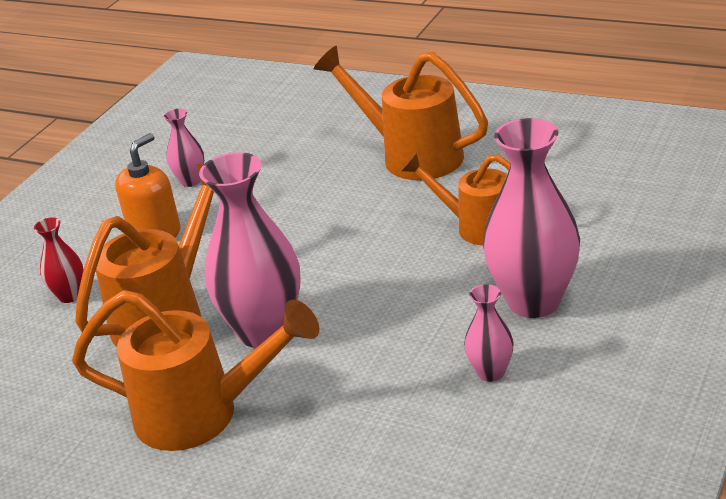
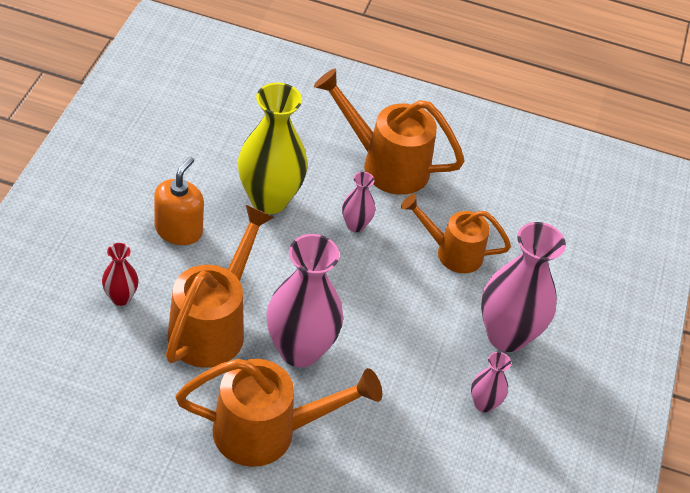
camera: 20 degrees left, 15 degrees up
(191, 181) = (196, 172): pink vase -> pink vase (355, 225)
(266, 197) = (269, 200): none -> yellow vase

